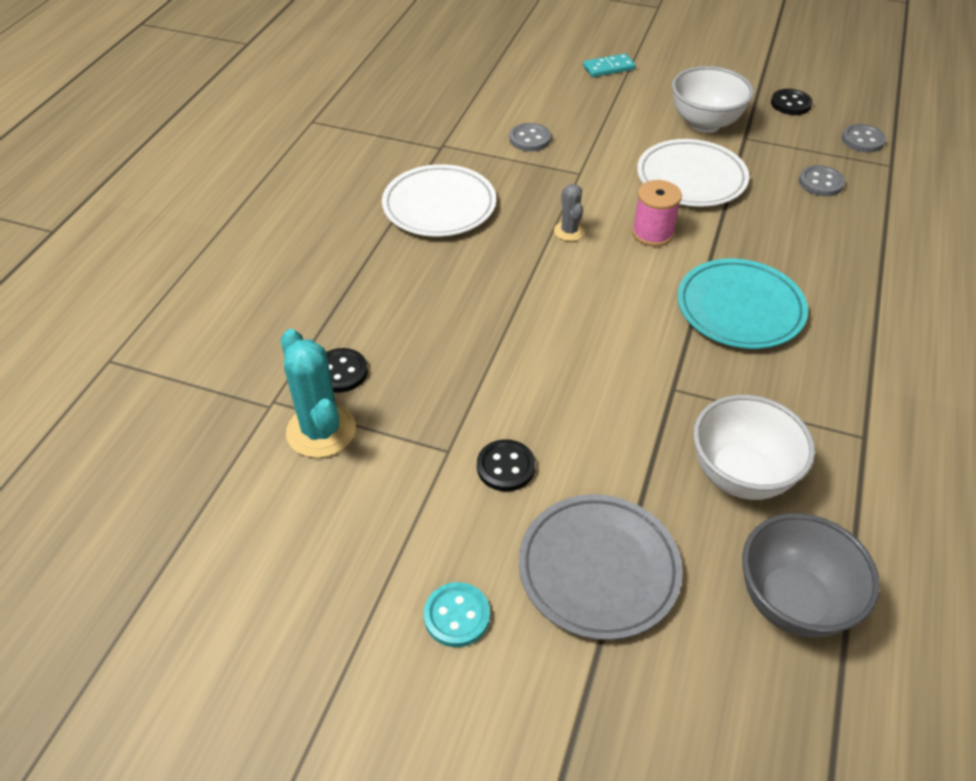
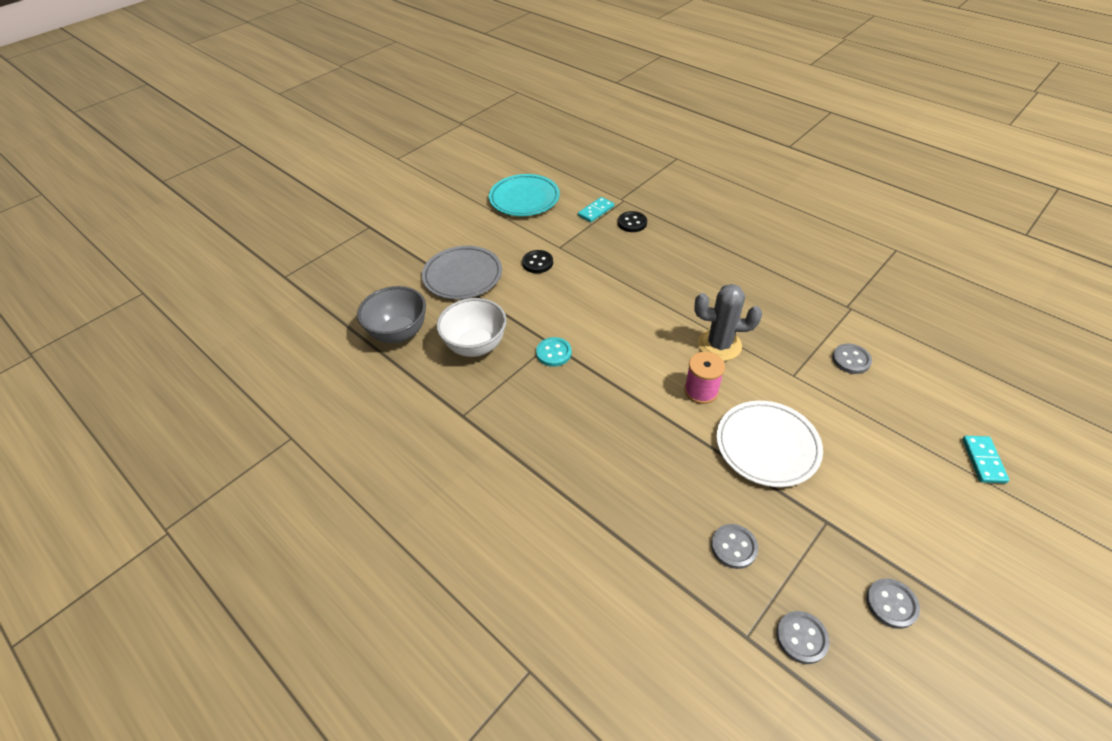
camera: 115 degrees right, 0 degrees up
(321, 431) = (596, 211): turquoise cactus -> turquoise domino
(439, 206) = (770, 289): white plate -> none
(457, 616) = (473, 230): turquoise button -> turquoise button (553, 353)
(569, 231) = (719, 345): grey cactus -> grey cactus, size x1.81
(705, 123) = (858, 498): white bowl -> none
(740, 308) = (599, 406): turquoise plate -> turquoise plate (524, 199)
(790, 104) = (891, 604): black button -> grey button

